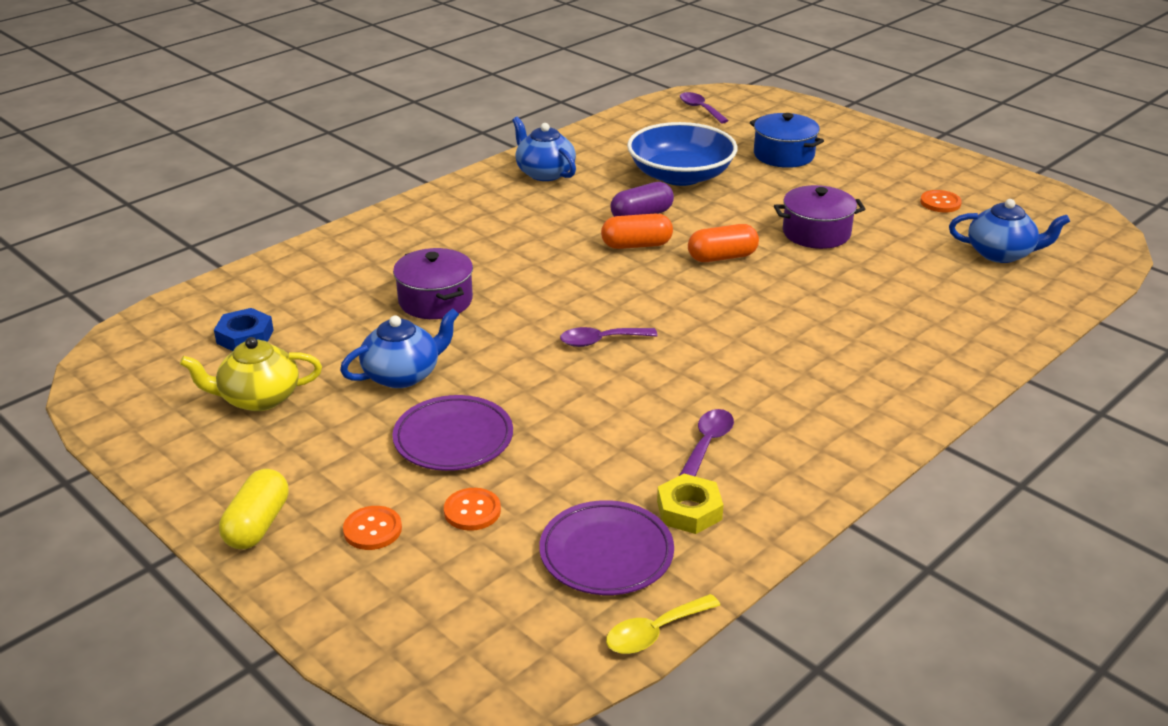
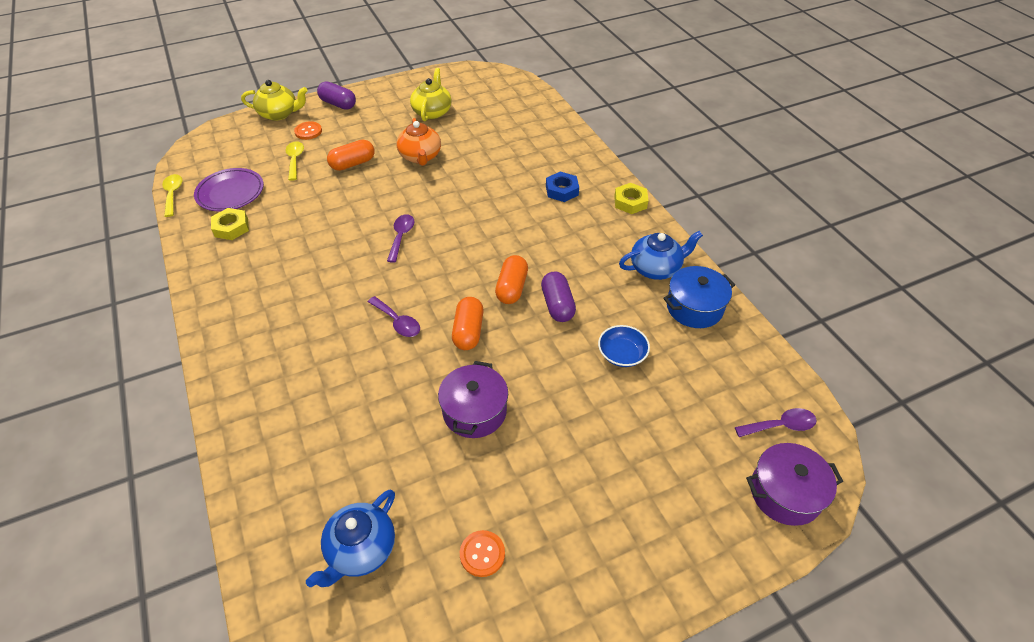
camera: 110 degrees right, 15 degrees up
(245, 336) = (492, 112): blue nut -> blue nut (562, 190)
(257, 525) = (338, 104): yellow capsule -> purple capsule
(319, 600) = (279, 114): none -> yellow teapot
(403, 375) = (420, 157): blue teapot -> orange teapot
(434, 199) = (630, 202): none -> yellow nut
(435, 300) = (490, 180): purple pot -> purple pot (785, 493)
(453, 438) = (353, 164): purple plate -> orange capsule
(472, 511) = (295, 160): orange button -> yellow spoon
(680, 175) = (622, 354): blue bowl -> blue bowl, size x0.49
(708, 443) = (273, 251): purple spoon -> purple spoon (397, 322)
(784, 155) = (642, 456): blue pot -> blue pot (694, 307)

